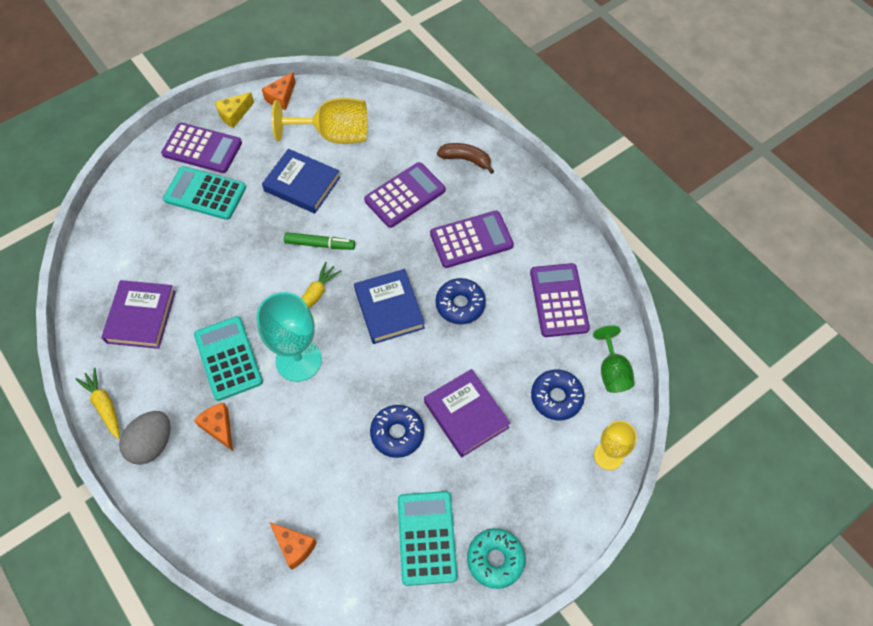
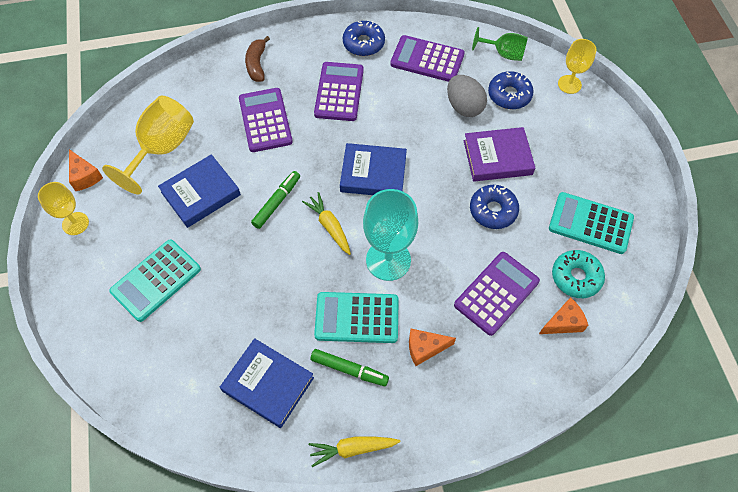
camera: 65 degrees left, 0 degrees up
(141, 317) = (268, 384): purple book -> blue book
(152, 444) = (415, 414): grey egg -> grey egg (464, 107)
(176, 373) = (349, 369): none -> green marker
(202, 148) = (97, 266): purple calculator -> purple calculator (496, 293)
(234, 114) = (75, 223): yellow cheese -> yellow goblet
(460, 305) = (396, 123): blue donut -> blue donut (363, 43)
(466, 159) = (257, 64): brown banana -> brown banana turned 45 degrees counterclockwise
(495, 559) = (624, 185): turquoise donut -> turquoise donut (576, 277)

